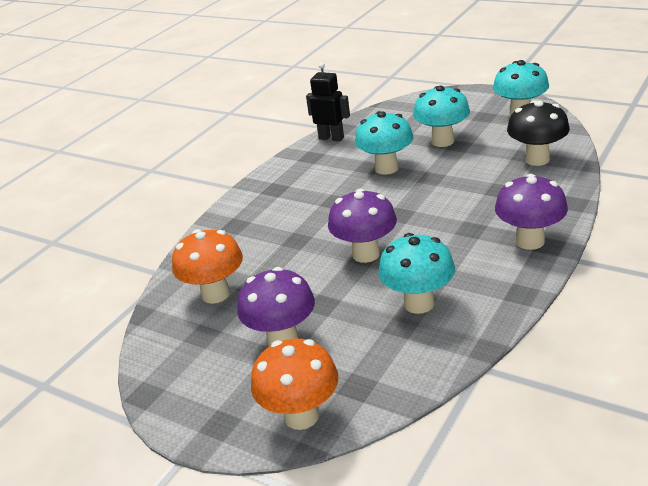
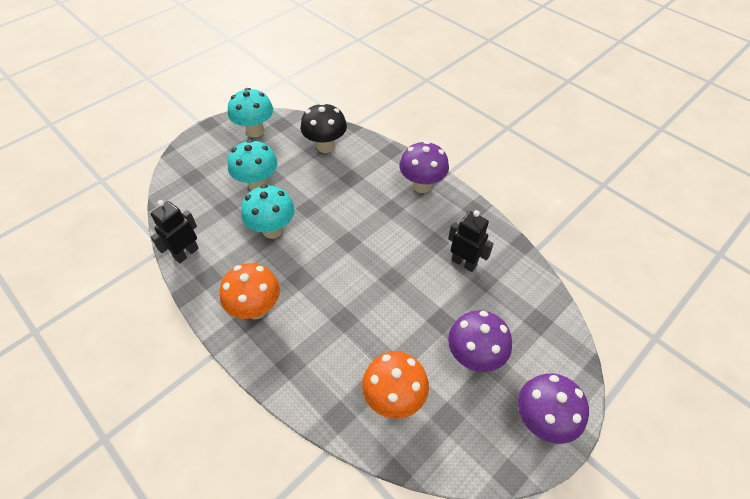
camera: 80 degrees left, 20 degrees up
(301, 416) = (560, 361): orange mushroom -> orange mushroom (256, 309)
(365, 254) = (390, 277): purple mushroom -> purple mushroom (542, 420)
(419, 303) = (464, 263): turquoise mushroom -> black robot

